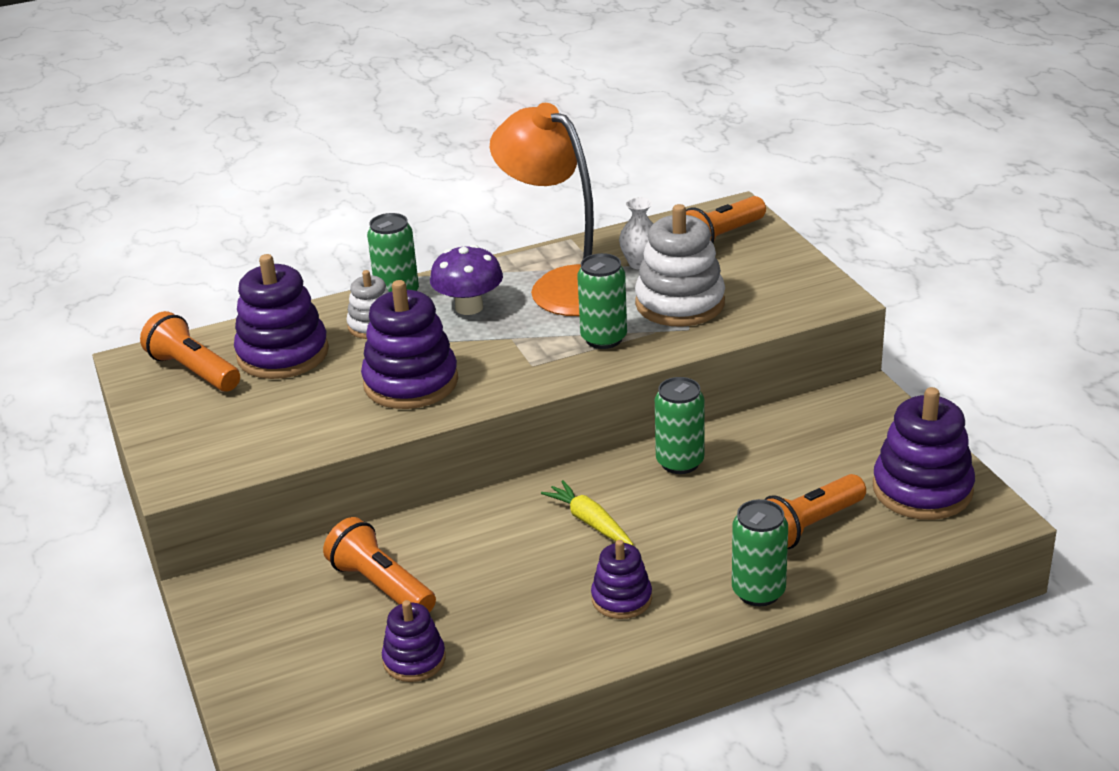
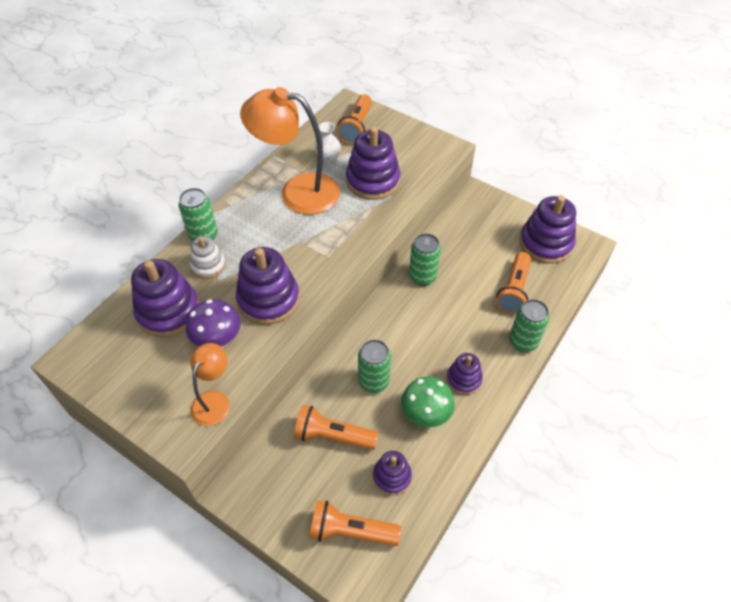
camera: 35 degrees left, 20 degrees up
(193, 371) = (118, 350): orange flashlight -> orange flashlight (351, 531)
(249, 456) = (214, 400): none -> orange lamp
(469, 307) = (256, 229): purple mushroom -> purple mushroom (217, 339)
(528, 614) = (426, 414): none -> green mushroom
(589, 521) = (408, 337): yellow carrot -> none
(604, 339) = (352, 222): green can -> green can (373, 381)
(680, 303) = (373, 181): white stacking toy -> purple stacking toy

